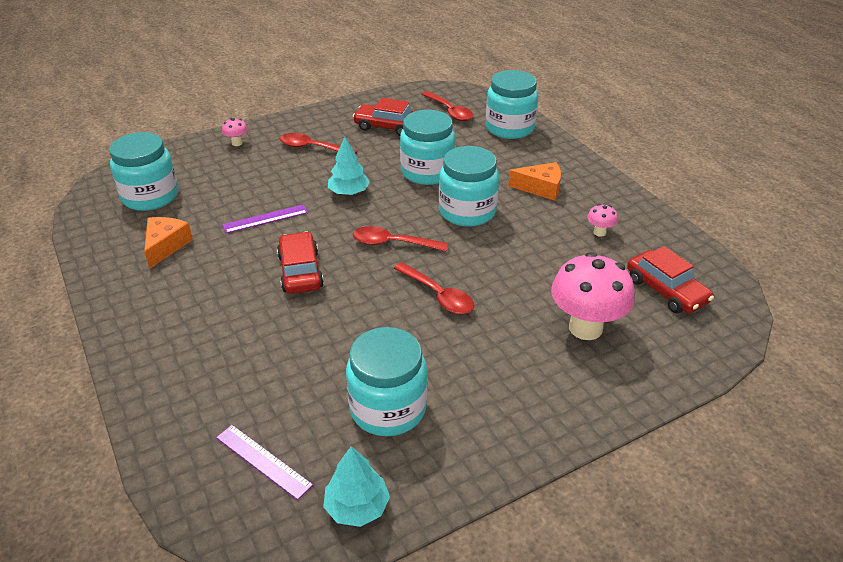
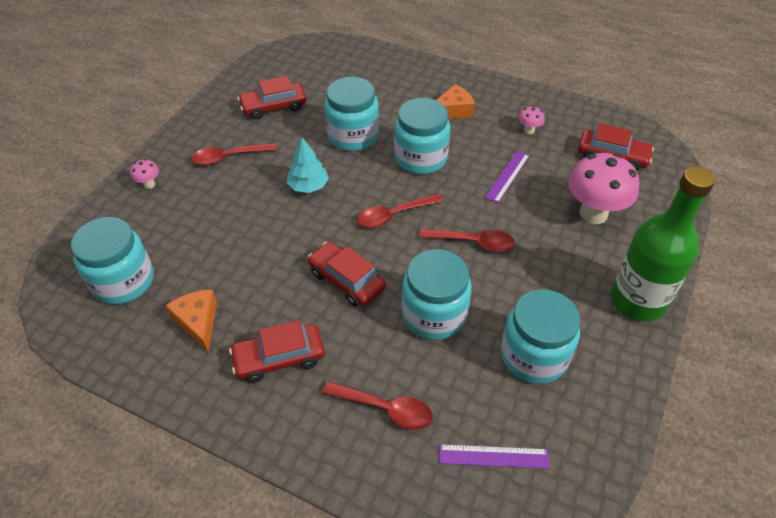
camera: 35 degrees left, 10 degrees up
(190, 298) = (279, 358): none -> red car
(265, 219) = (262, 247): purple ruler -> purple ruler (507, 176)
(357, 507) = (592, 444): turquoise tree -> none
(450, 111) = (312, 69): red spoon -> red spoon (385, 409)
(509, 128) = (376, 66): turquoise jar -> turquoise jar (434, 315)
(544, 421) = (637, 300): none -> green bottle

